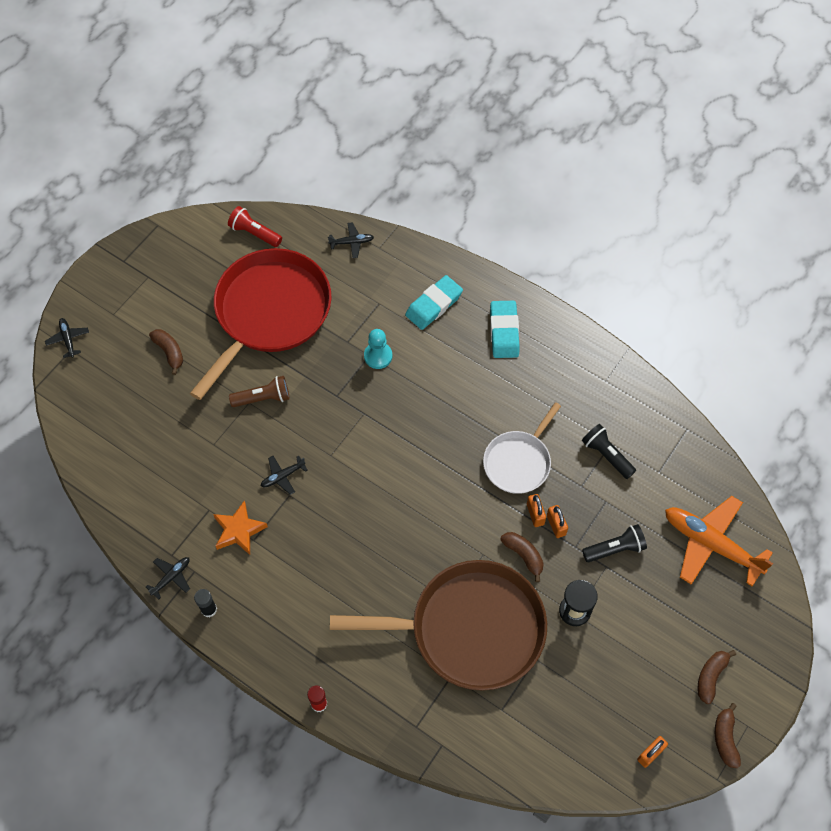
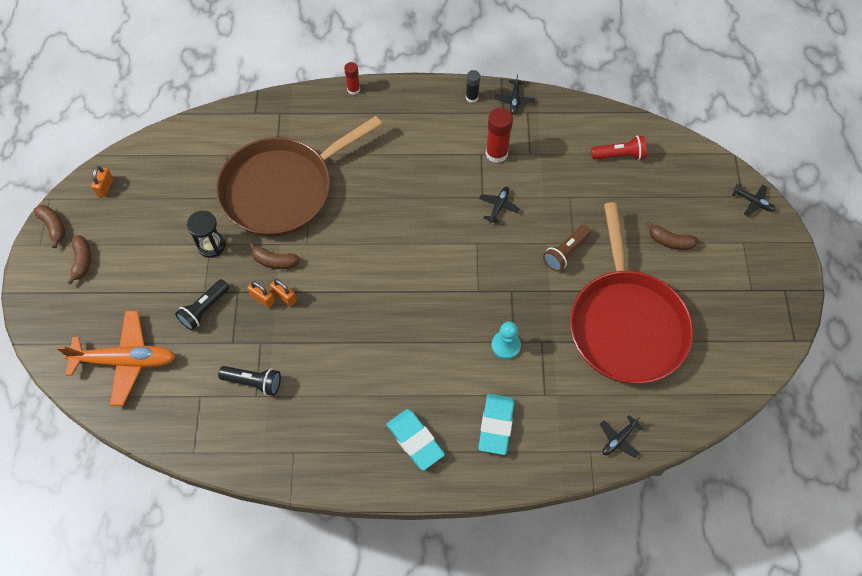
camera: 145 degrees right, 0 degrees up
(239, 530) = (496, 153): orange star -> red glue stick
(254, 233) = (709, 389): red flashlight -> red flashlight (619, 155)
(519, 462) = (324, 330): white pan -> none

